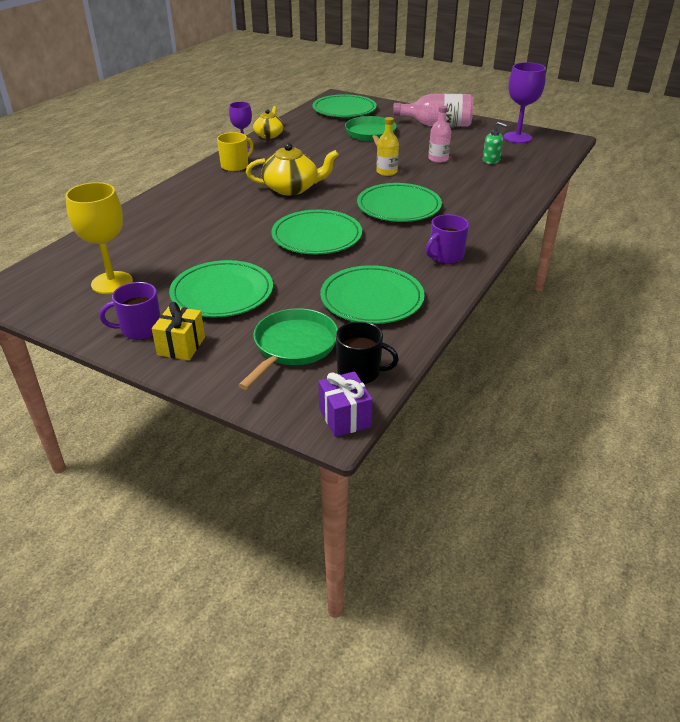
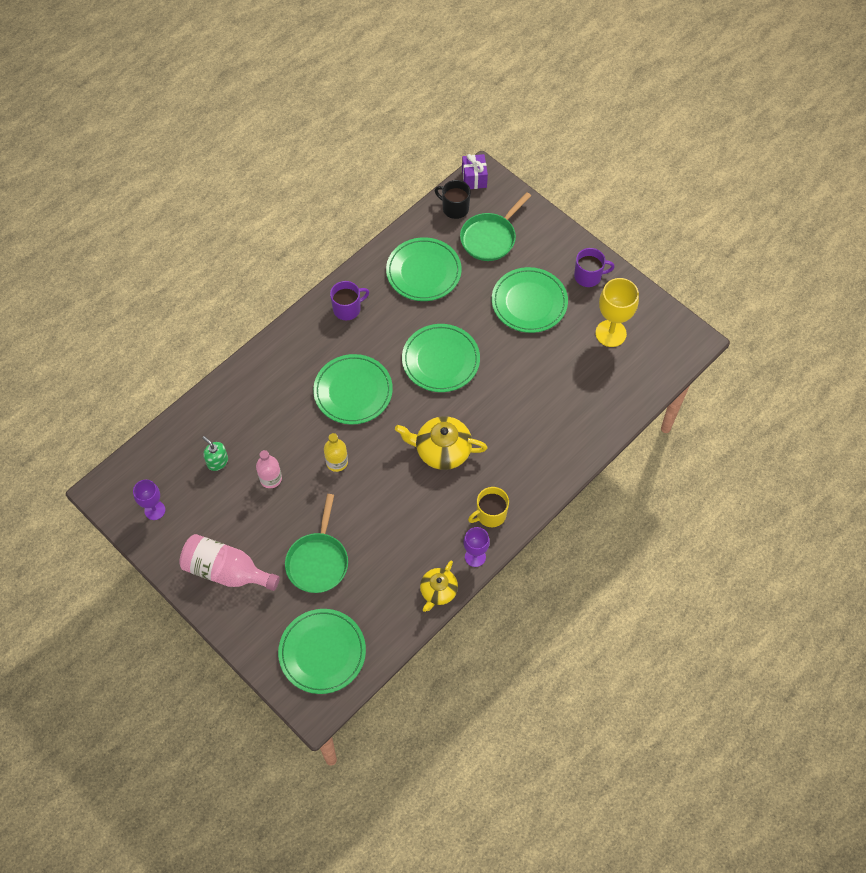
camera: 165 degrees left, 25 degrees up
(181, 346) = (561, 254): yellow gift -> none
(517, 137) = (155, 510): purple goblet -> purple goblet, size x0.63

